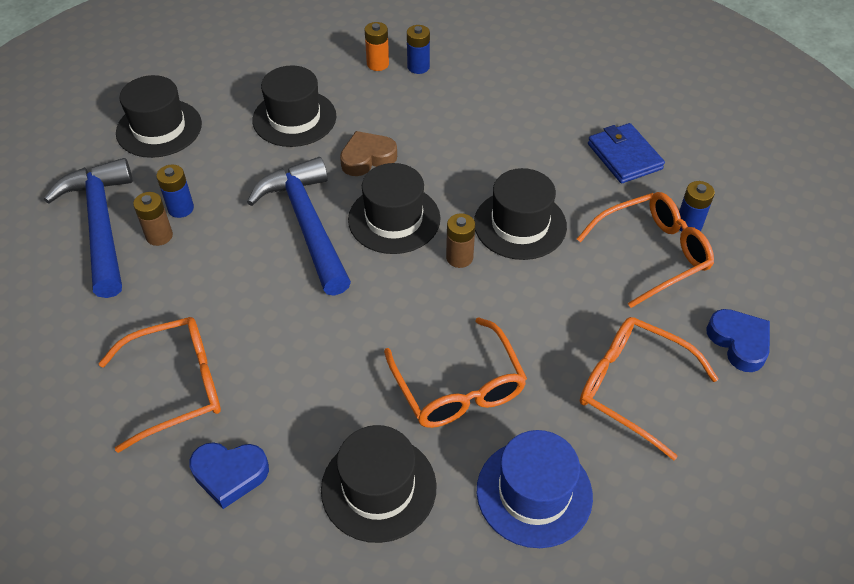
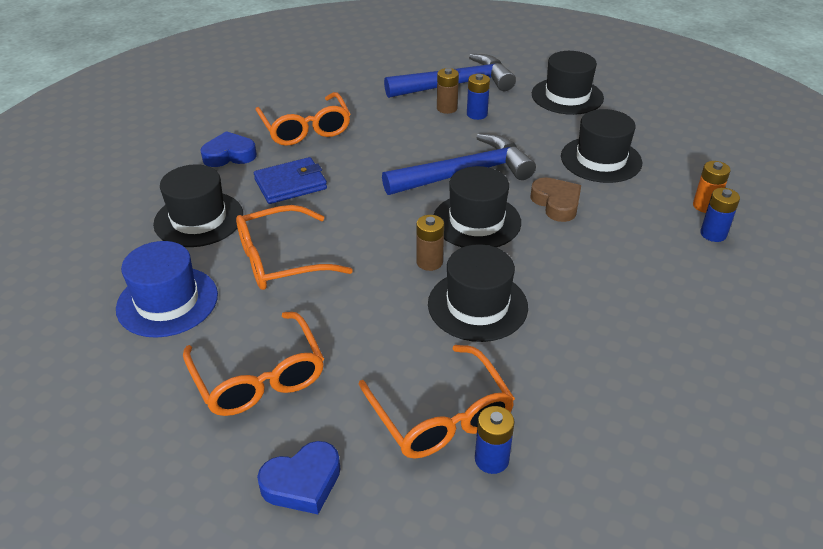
camera: 90 degrees right, 10 degrees down
(229, 474) = (229, 155): blue heart -> blue heart turned 75 degrees clockwise
(624, 156) = (607, 406): blue wallet -> blue wallet (290, 184)
(632, 387) = (259, 377): orange glasses -> orange glasses turned 120 degrees clockwise

